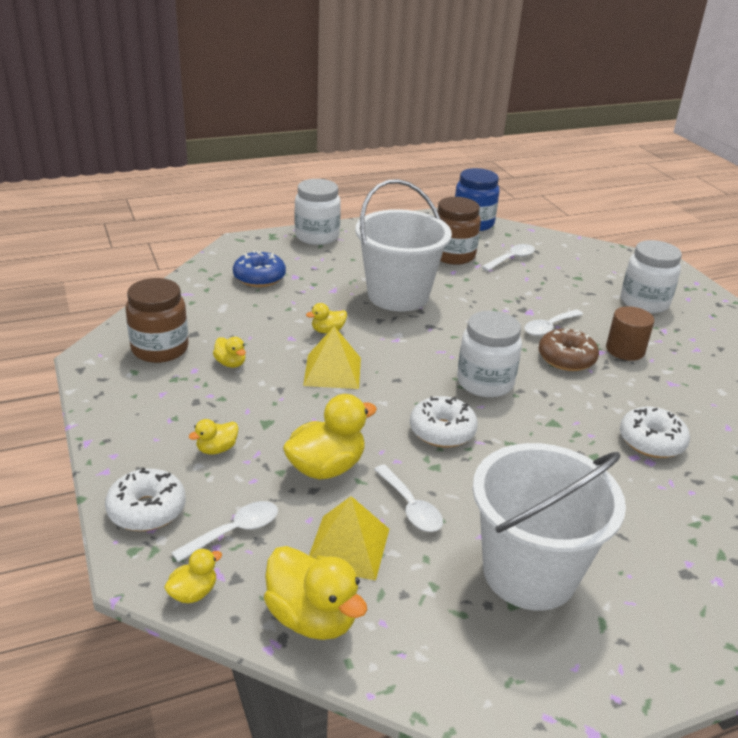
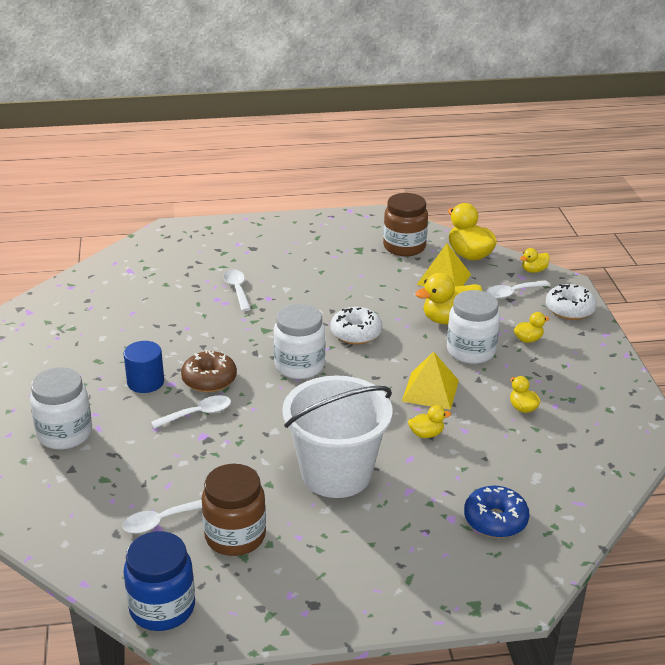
camera: 165 degrees left, 0 degrees up
(160, 349) = (591, 430): brown jar -> brown jar (404, 247)
(317, 236) = (410, 599): white jar -> white jar (471, 351)
(411, 507) = (398, 293): white spoon -> white spoon (237, 290)
(529, 573) = (342, 257): white bucket -> none
(625, 350) = (145, 382): brown cylinder -> blue cylinder
(651, 441) = (202, 310): white donut -> none

